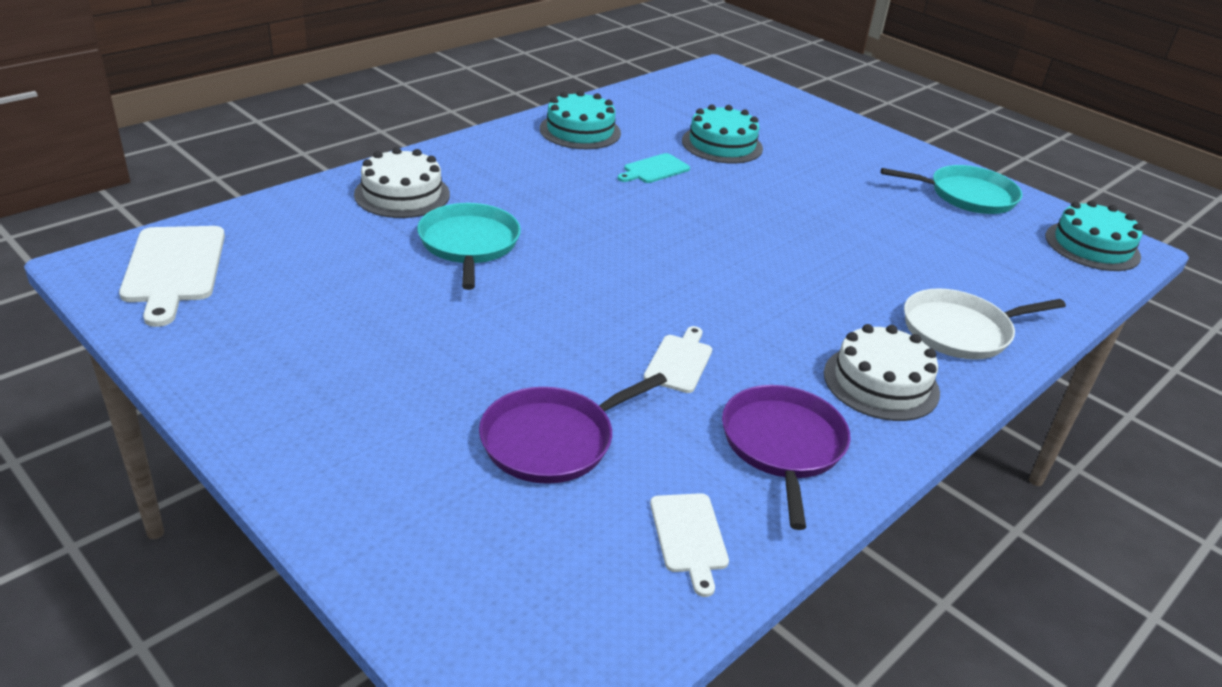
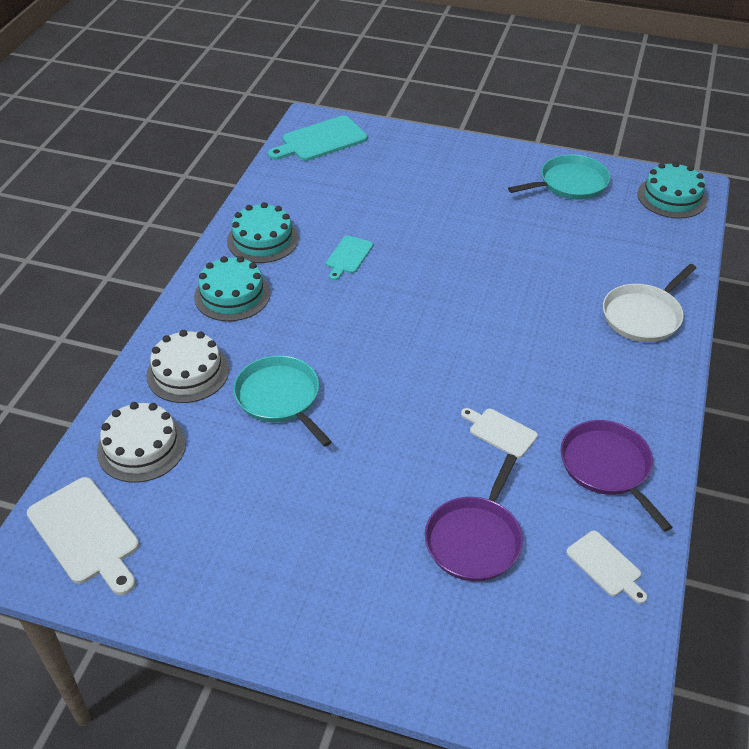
camera: 25 degrees left, 10 degrees up
(679, 361) = (500, 432): white cutting board -> white cutting board turned 45 degrees counterclockwise
(714, 84) = (321, 140): none -> turquoise cutting board
(722, 144) = (375, 206): turquoise cake -> turquoise cake (232, 295)
(881, 383) = (627, 385): white cake -> white cake (141, 447)

